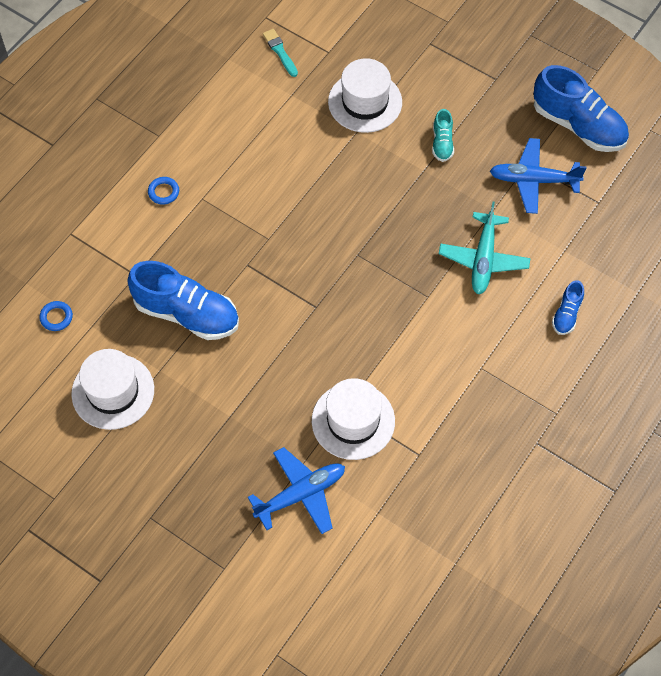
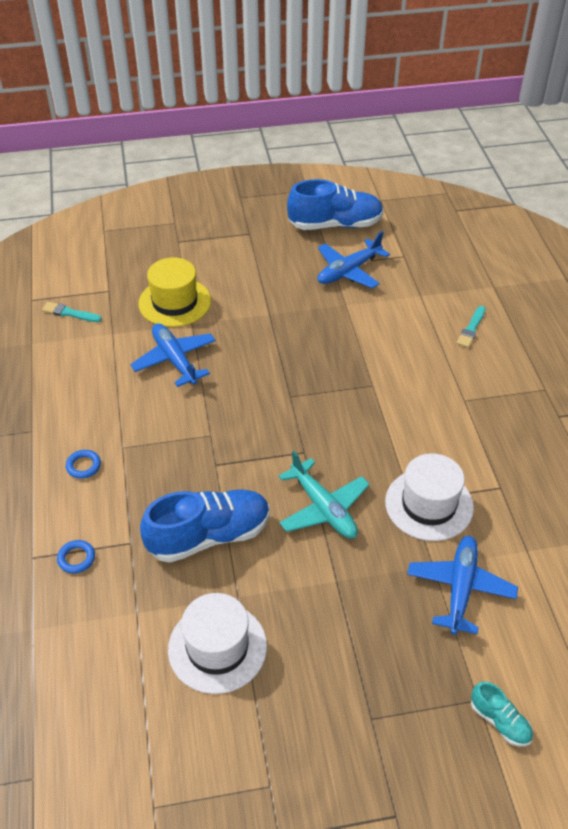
camera: 45 degrees left, 15 degrees down
(56, 317) = (95, 632): blue ring -> blue ring (76, 558)
(310, 155) = (174, 360): none -> blue plane
(365, 102) = (174, 302): white hat -> yellow hat
(442, 143) = (261, 290): turquoise shoe -> turquoise shoe (499, 721)
(483, 259) = (378, 336): turquoise plane -> turquoise plane (323, 508)
(566, 314) = (471, 329): blue shoe -> turquoise brush

